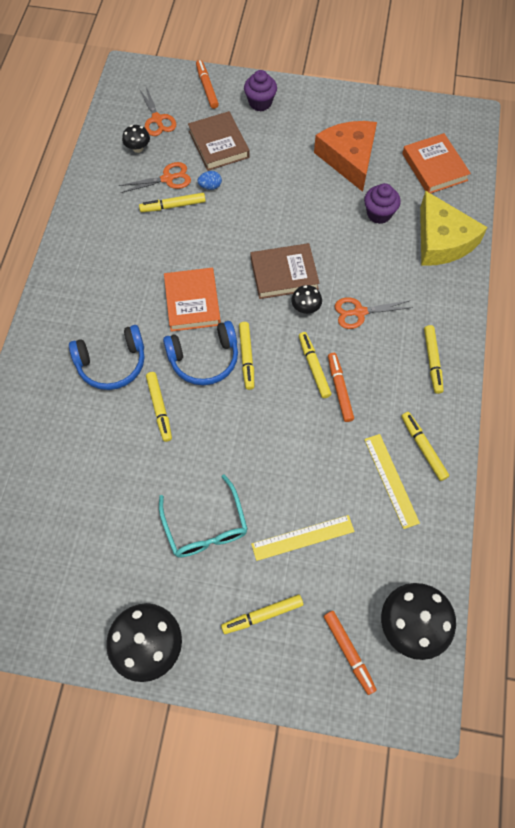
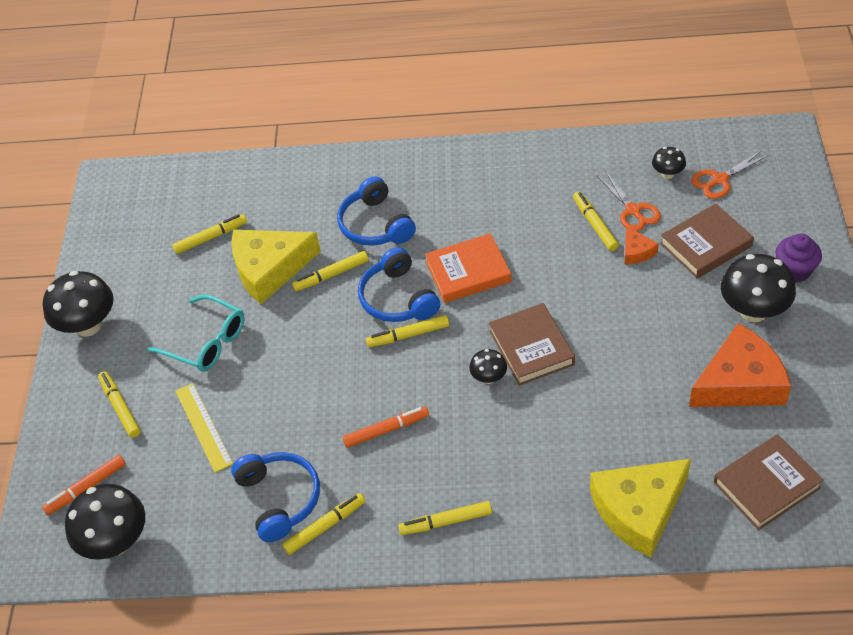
camera: 85 degrees right, 15 degrees down
(133, 461) = (269, 269): none -> yellow cheese
(205, 527) = (207, 342): turquoise glasses -> turquoise glasses turned 120 degrees counterclockwise
(207, 88) = (794, 213): orange marker -> none
(210, 186) = (636, 251): blue egg -> orange cheese
(289, 134) = (753, 311): none -> black mushroom
(314, 367) = (409, 400): yellow marker -> yellow marker (210, 238)
(359, 312) = (497, 433): orange scissors -> none
(379, 214) = (658, 431): purple cupcake -> none
(391, 480) = (279, 499): yellow ruler -> blue headphones
(434, 167) = (766, 485): orange book -> brown book

